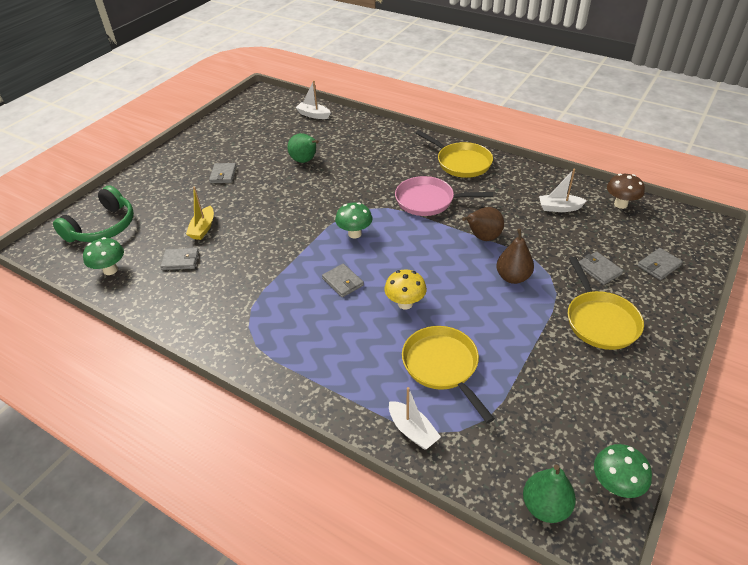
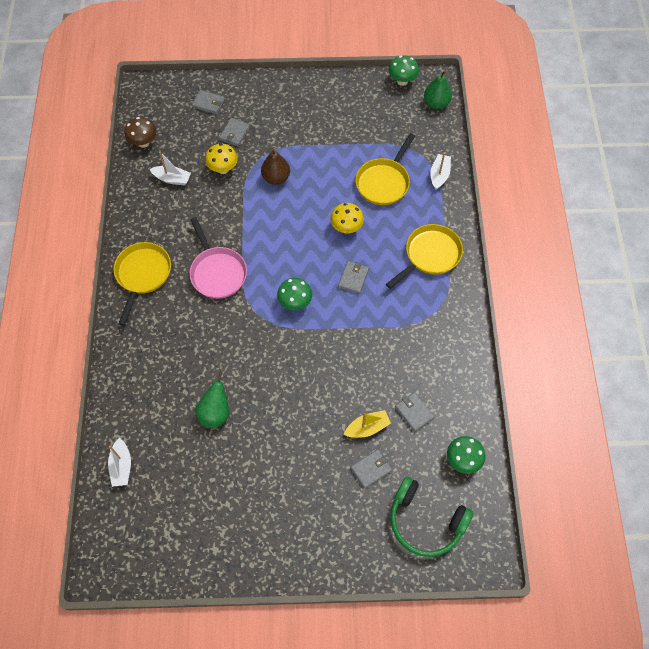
camera: 125 degrees left, 20 degrees up
(103, 227) = (425, 521): green headphones -> green headphones turned 150 degrees counterclockwise
(223, 175) = (284, 475): grey wallet -> grey wallet (371, 469)
(483, 237) = (242, 213): brown pear -> none
(551, 244) = (223, 169): none -> yellow mushroom
(559, 208) = (172, 179): white boat -> white boat turned 45 degrees counterclockwise
(600, 321) = (286, 119): yellow pan -> yellow pan (430, 255)

